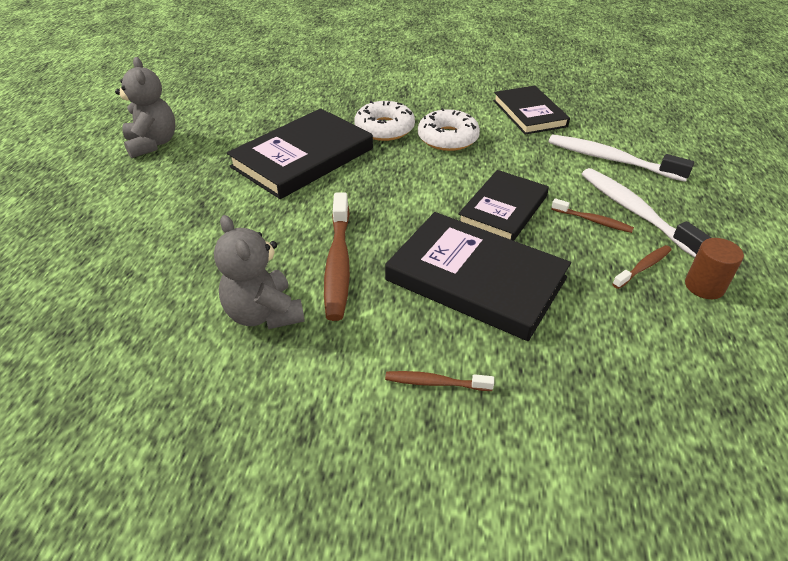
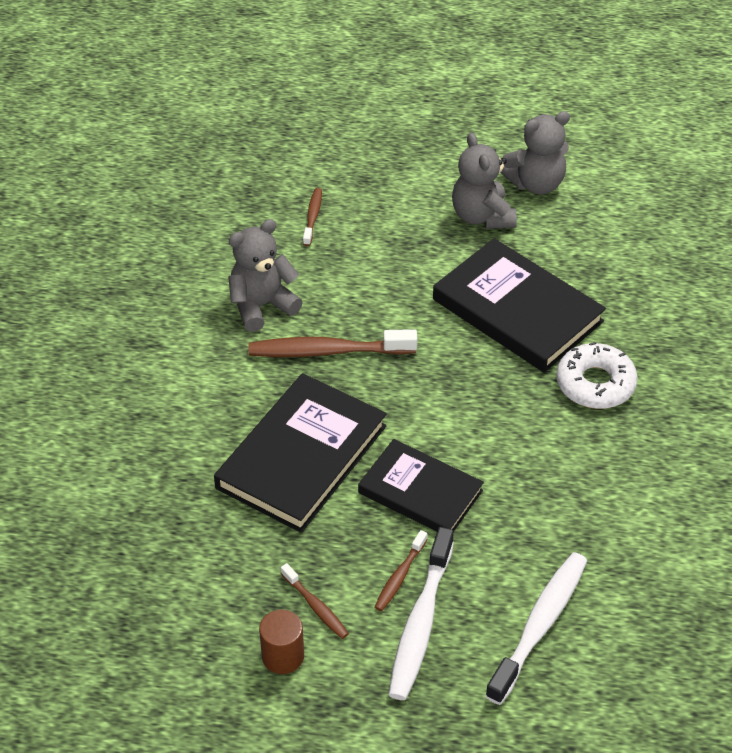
camera: 90 degrees right, 5 degrees up
(182, 171) = (482, 216): none -> grey teddy bear
(435, 383) = (175, 420): brown toothbrush -> brown toothbrush (313, 216)
(448, 138) = (578, 448): white donut -> none
(529, 113) = (661, 548): black book -> none
(634, 211) = (420, 624): white toothbrush -> white toothbrush turned 135 degrees clockwise

